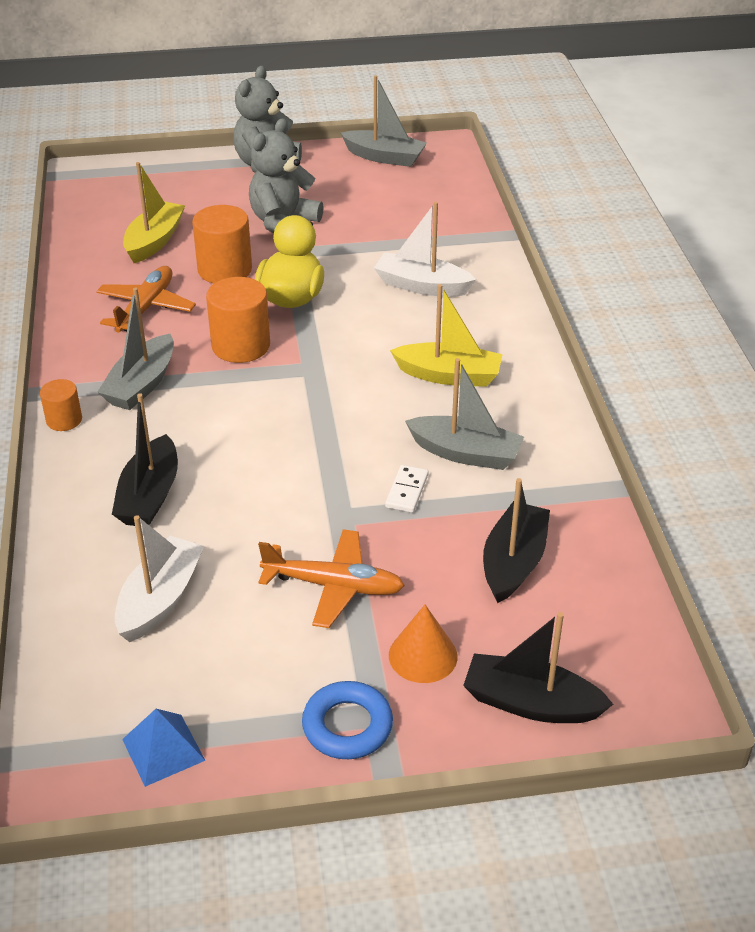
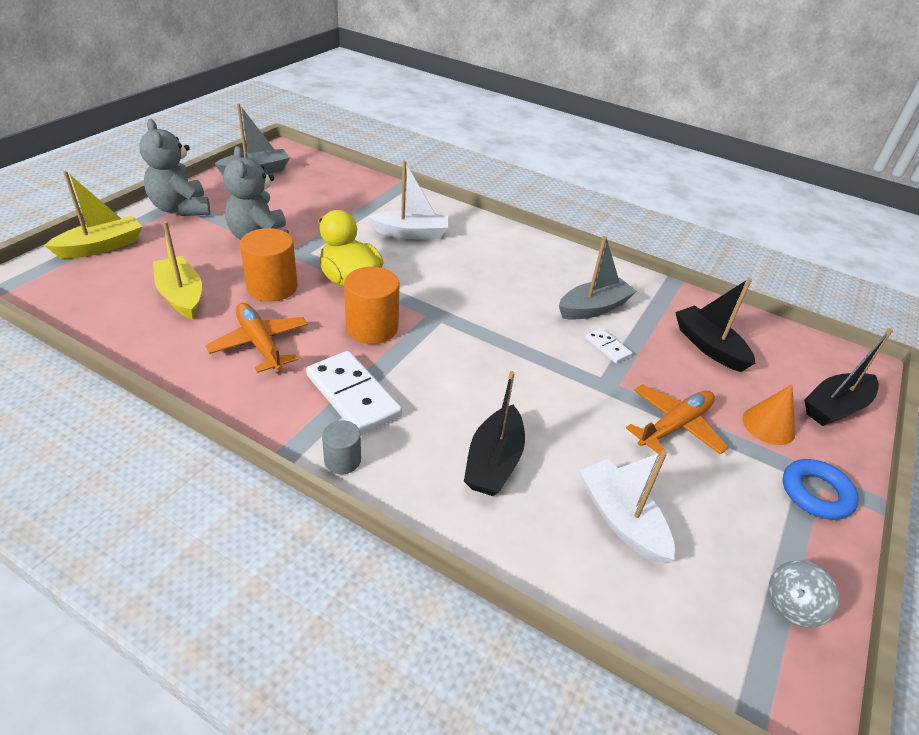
camera: 55 degrees left, 0 degrees up
(64, 420) = (342, 460): orange cylinder -> grey cylinder
(141, 384) = (353, 395): grey boat -> white domino
(149, 495) = (494, 462): black boat -> black boat turned 60 degrees clockwise
(163, 749) = (792, 606): blue pyramid -> grey spinning top
(422, 286) = (411, 233): white boat -> white boat turned 150 degrees counterclockwise
(449, 375) = (512, 273): yellow boat -> yellow boat (101, 247)

